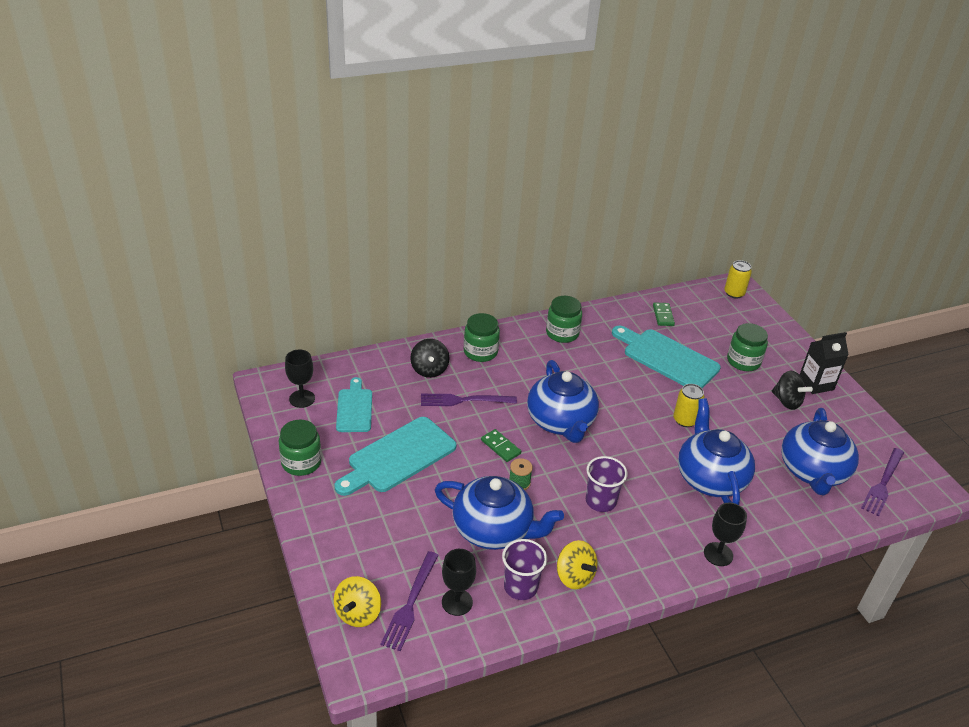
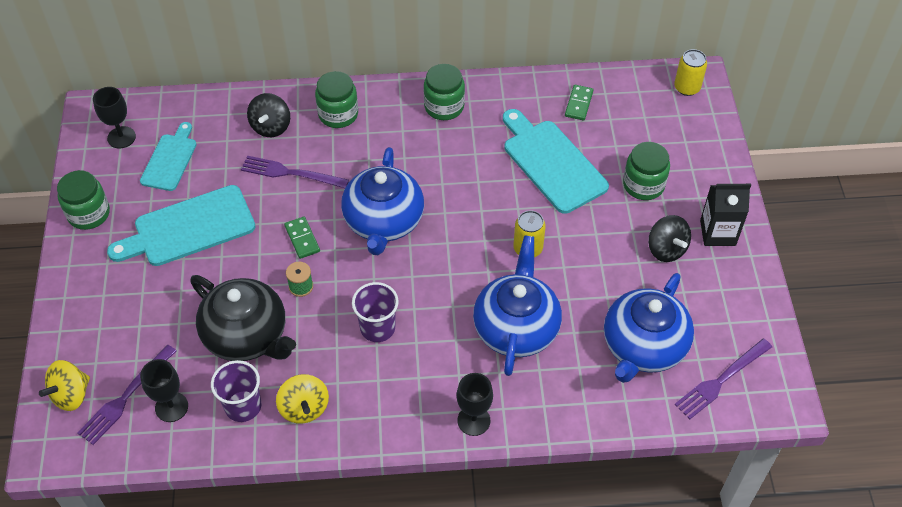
camera: 20 degrees right, 15 degrees up
(494, 530) = (247, 336): blue teapot -> black teapot

